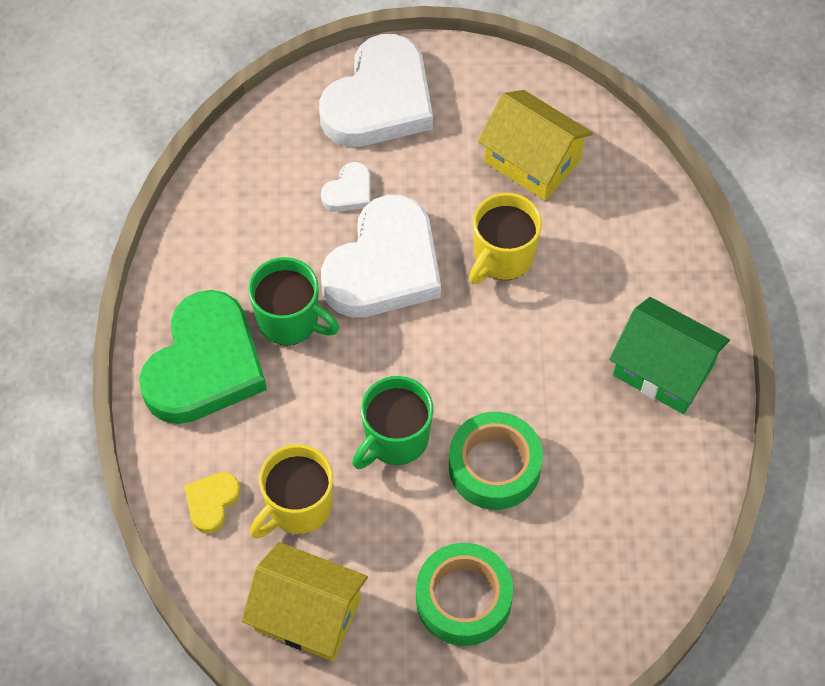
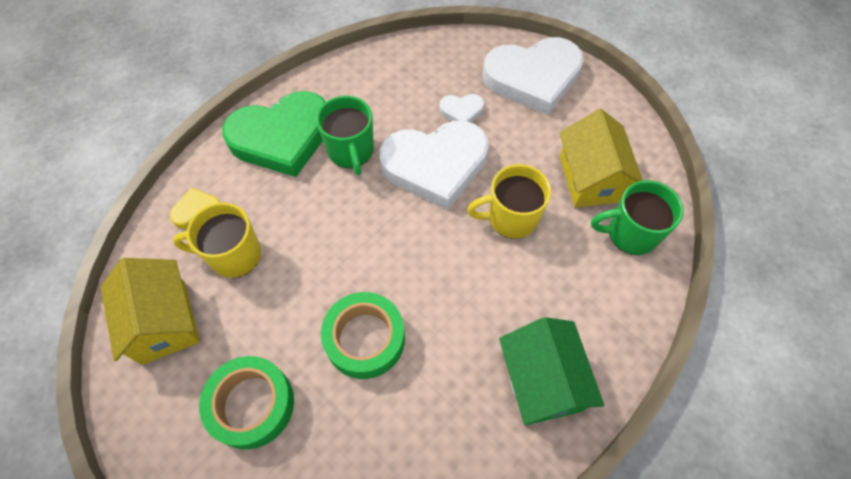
camera: 45 degrees right, 0 degrees up
(395, 439) = (328, 267): green mug -> green mug (630, 233)

